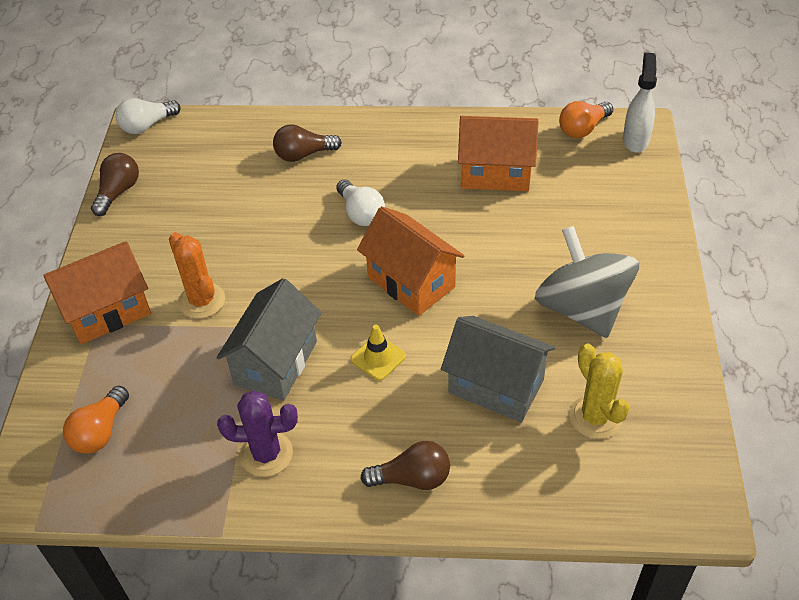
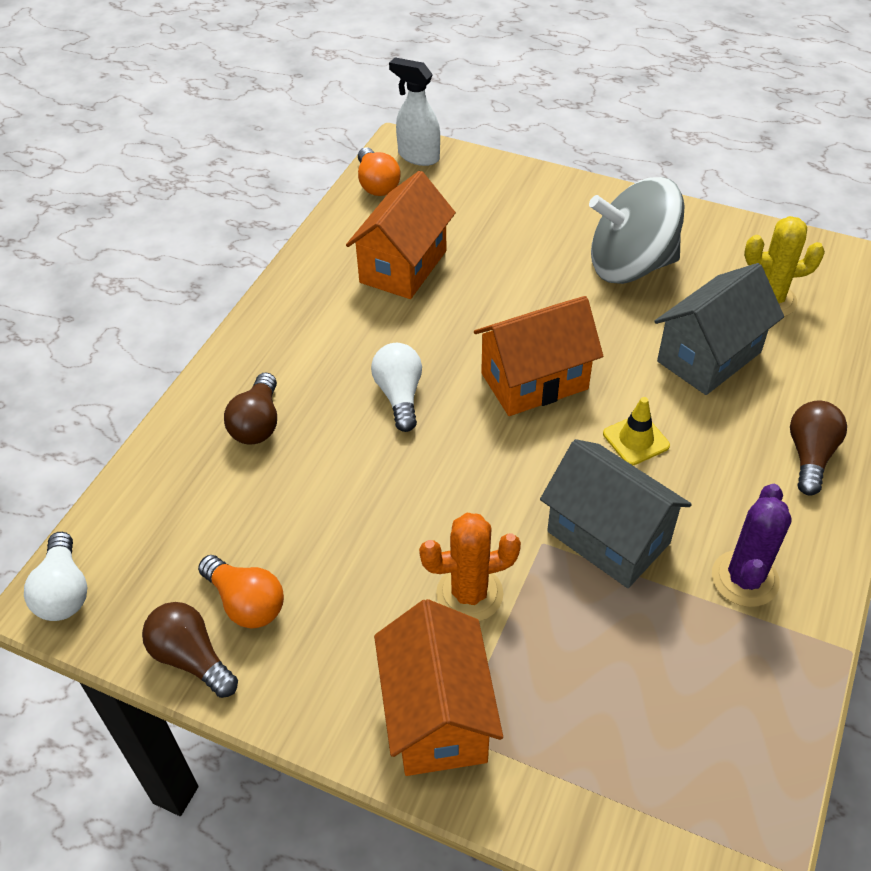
camera: 70 degrees left, 0 degrees up
(100, 431) = (657, 761): orange light bulb -> orange light bulb (246, 603)
(361, 213) = (399, 395): white light bulb -> white light bulb turned 90 degrees counterclockwise

